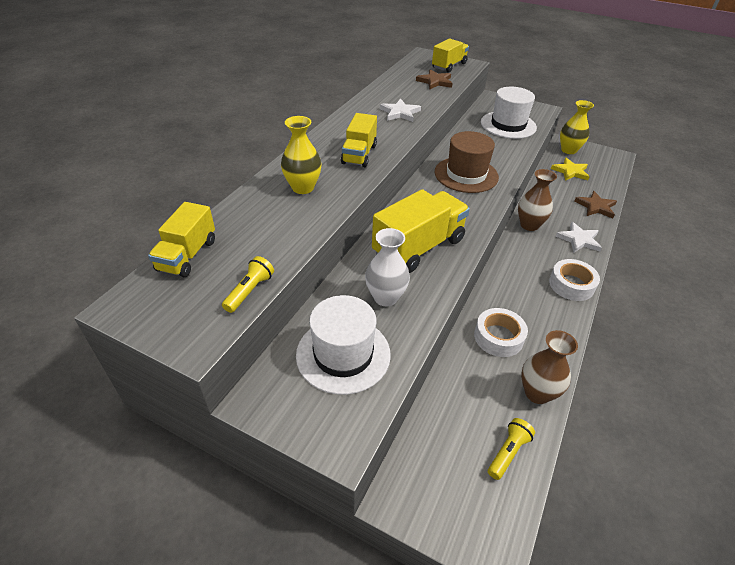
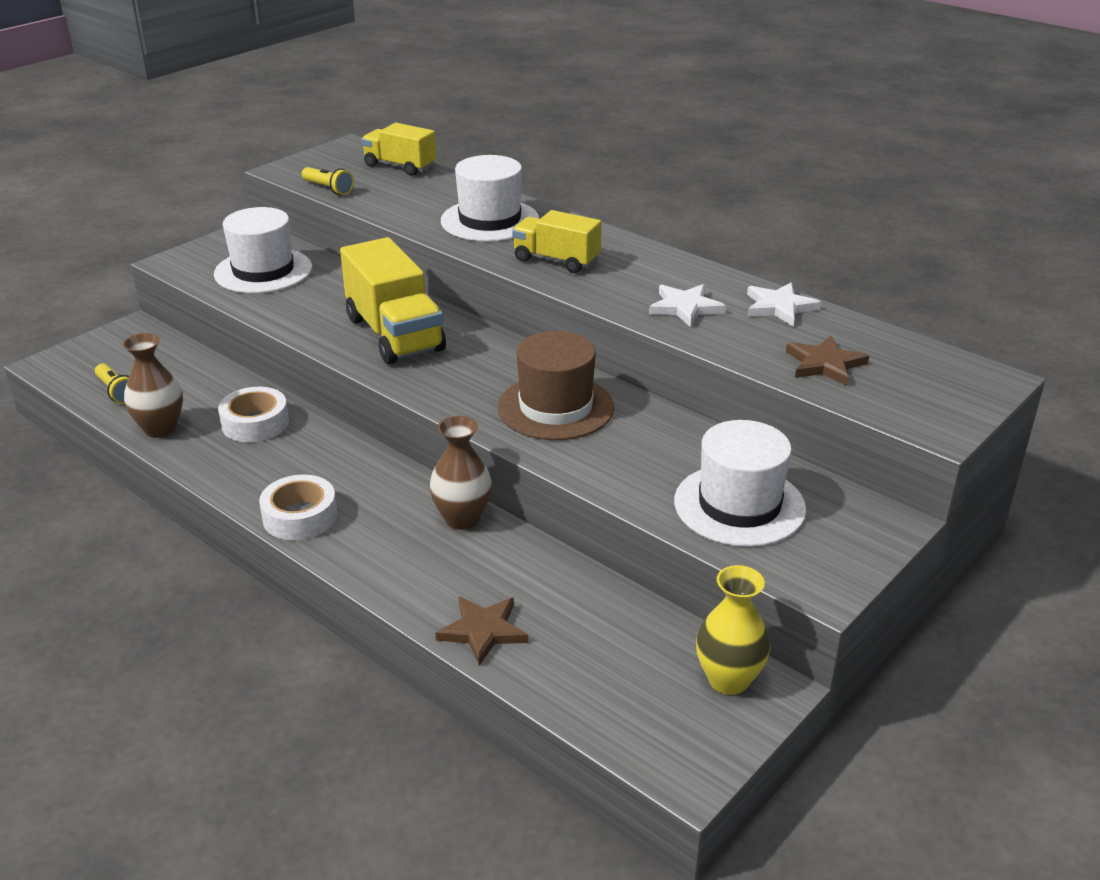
camera: 105 degrees right, 10 degrees down
(303, 188) = (490, 220): yellow vase -> white hat
(385, 297) = (322, 301): white vase -> none
(449, 66) = (918, 397): yellow truck -> none
(570, 171) = (627, 644): yellow star -> none
(579, 240) = (396, 565): white star -> white star (779, 307)

